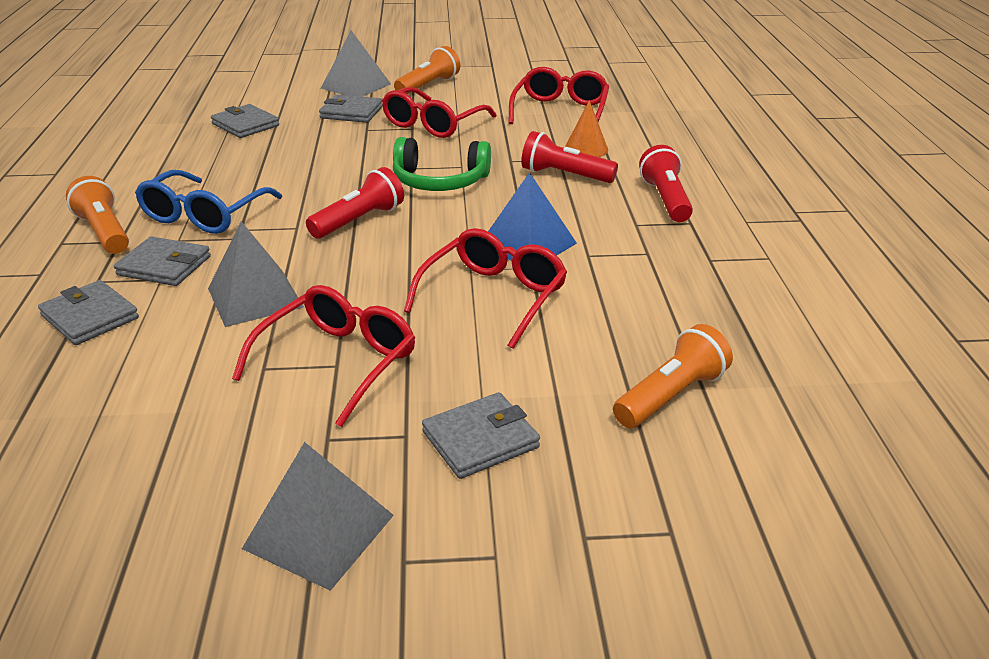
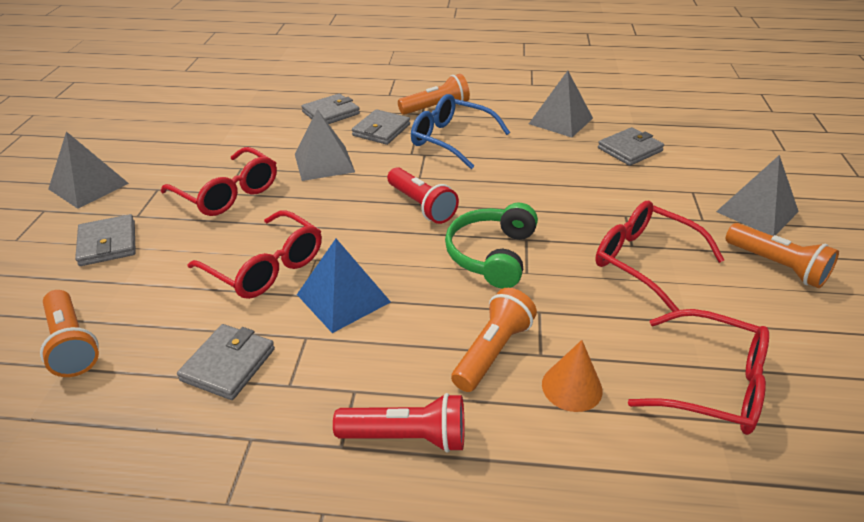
camera: 100 degrees right, 5 degrees up
(170, 156) = (561, 121): none -> grey pyramid
(351, 112) = (672, 207): grey wallet -> grey wallet (228, 364)
(564, 175) = (492, 351): red flashlight -> orange flashlight

